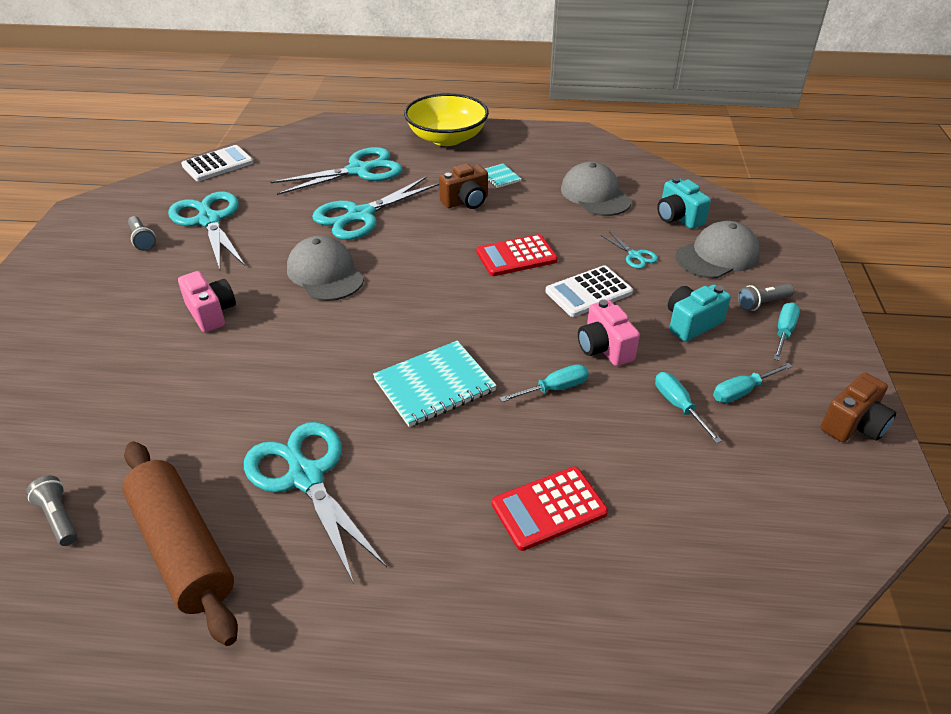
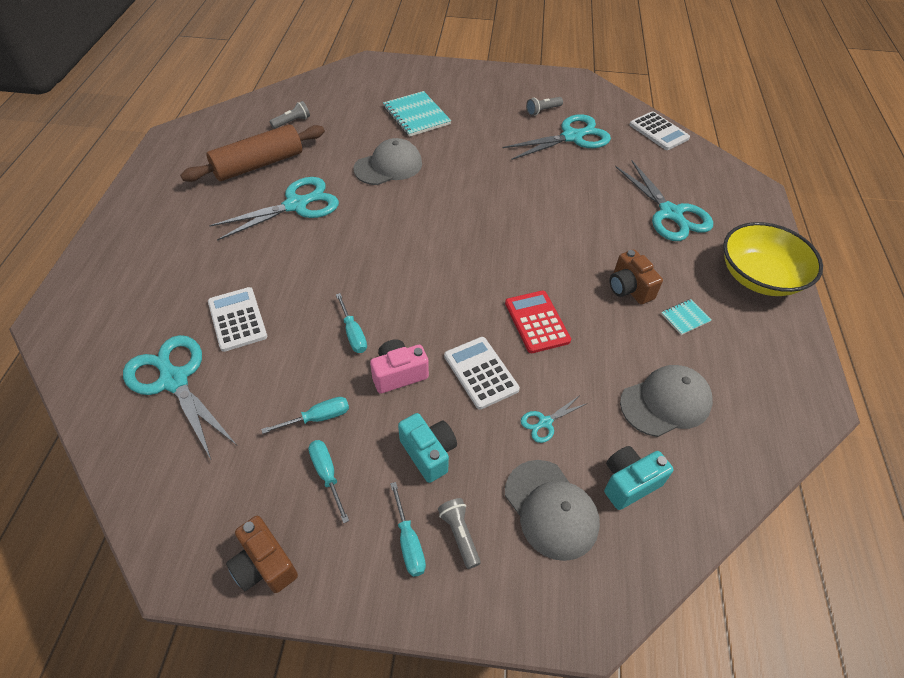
camera: 90 degrees right, 10 degrees up
(211, 313) = (457, 151): pink camera -> none
(325, 273) = (505, 201): grey cap -> grey cap (388, 166)
(360, 215) = (592, 217): turquoise scissors -> turquoise scissors (174, 380)
(434, 385) = (368, 263): turquoise notebook -> turquoise notebook (416, 115)
(549, 508) = (237, 319): red calculator -> white calculator
(783, 332) = (409, 542): turquoise screwdriver -> turquoise screwdriver turned 45 degrees clockwise

